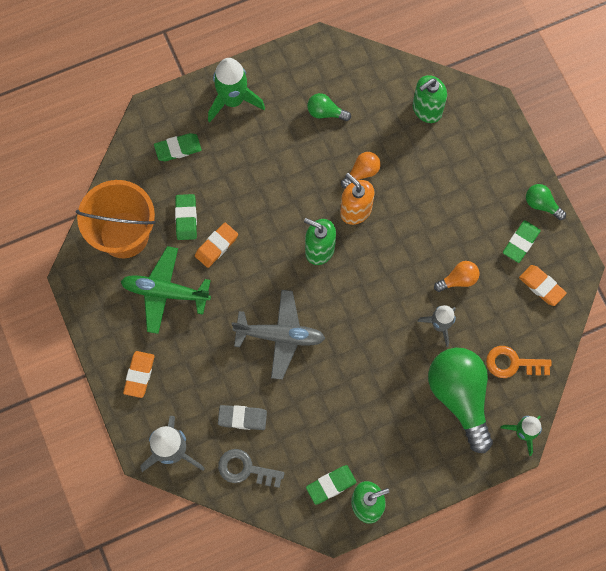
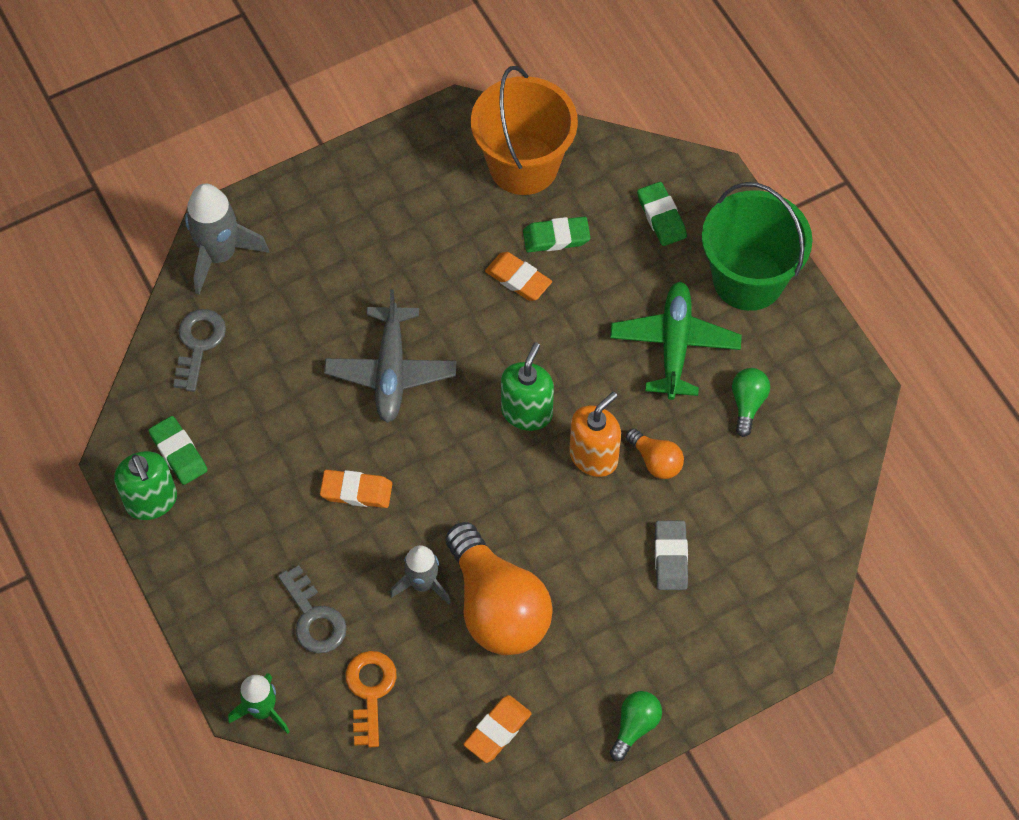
camera: 85 degrees right, 10 degrees down
(139, 375) = (324, 205): orange eraser -> orange eraser (356, 491)
(165, 292) = (444, 223): green plane -> green plane (674, 345)
(233, 100) = (748, 279): green rocket -> green bucket
(242, 418) = (269, 334): grey eraser -> grey eraser (670, 557)
(427, 109) = (775, 547): green soap dispenser -> none
(458, 280) = (497, 607): orange light bulb -> orange light bulb, size x2.18
(459, 397) = (314, 617): green light bulb -> grey key
(521, 242) = (567, 696): green eraser -> none

